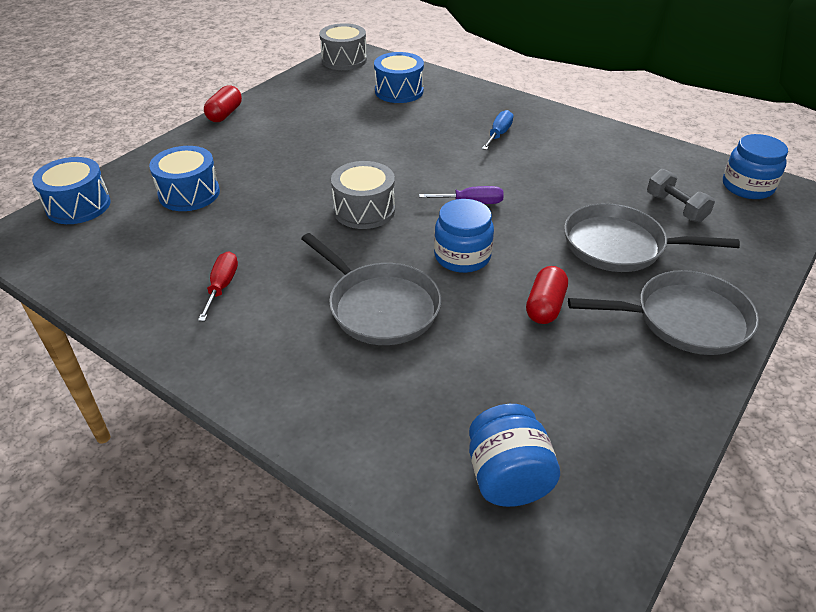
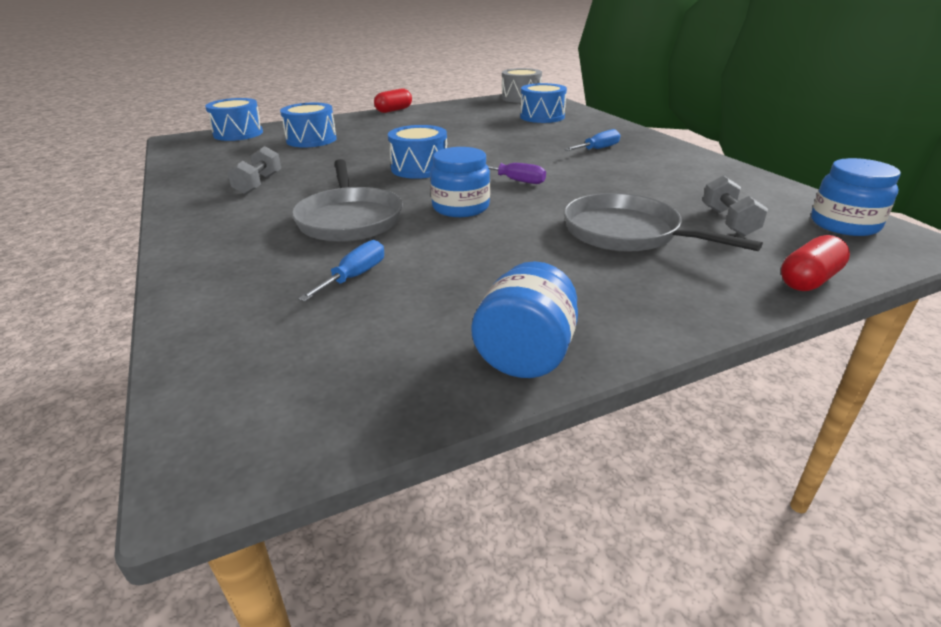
camera: 30 degrees right, 10 degrees down
(222, 286) = (258, 184): red screwdriver -> grey dumbbell
(364, 210) = (419, 168): grey drum -> blue drum
(468, 377) = (355, 276): none -> blue screwdriver
(507, 477) = (285, 351): blue jar -> blue jar (525, 355)
(545, 306) = (491, 253): red capsule -> red capsule (808, 280)
(685, 320) = (632, 299): grey pan -> none

